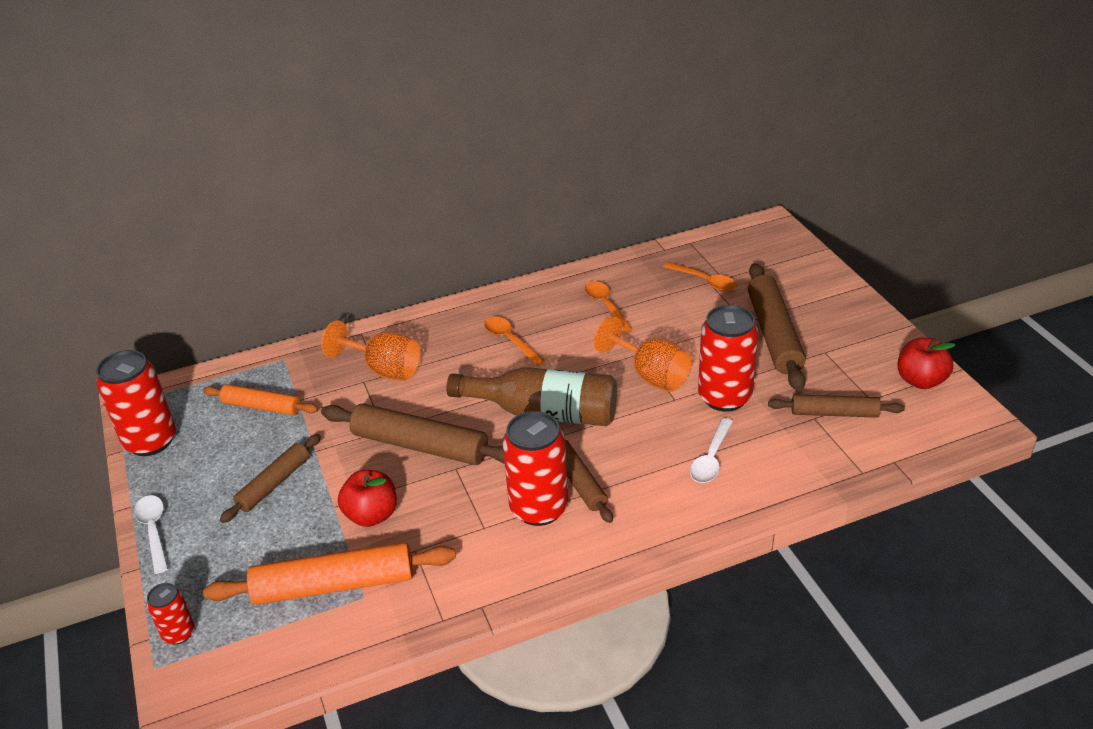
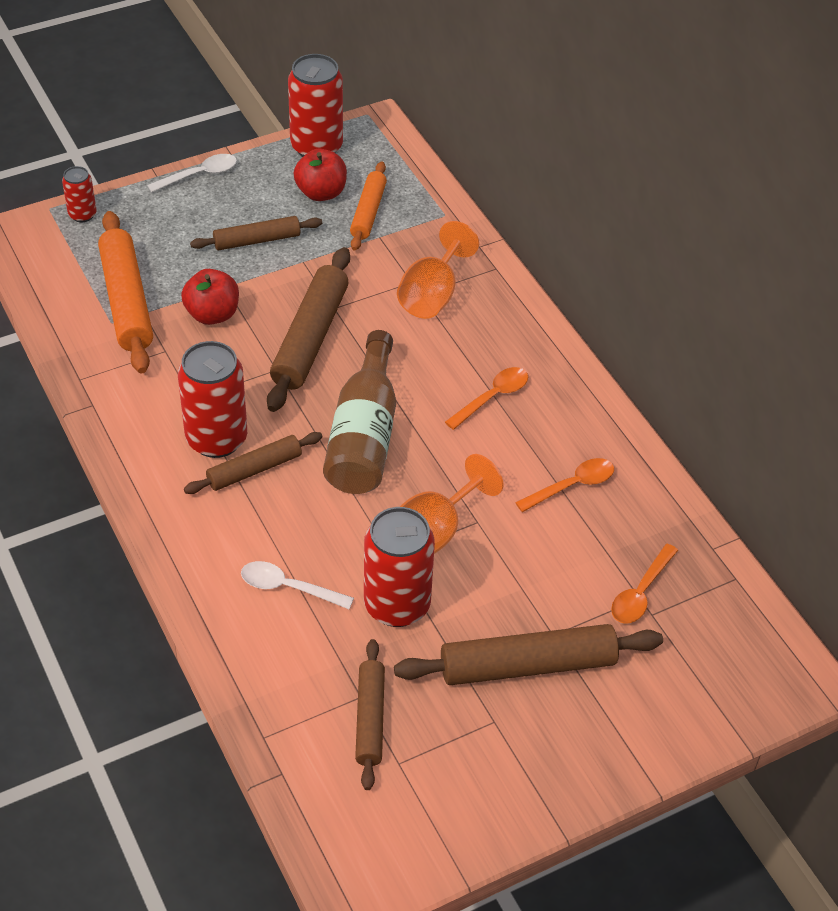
camera: 80 degrees right, 10 degrees up
(274, 483) = (257, 240): brown rolling pin -> brown rolling pin turned 45 degrees counterclockwise
(920, 380) = (439, 828): red apple -> red apple (321, 193)

